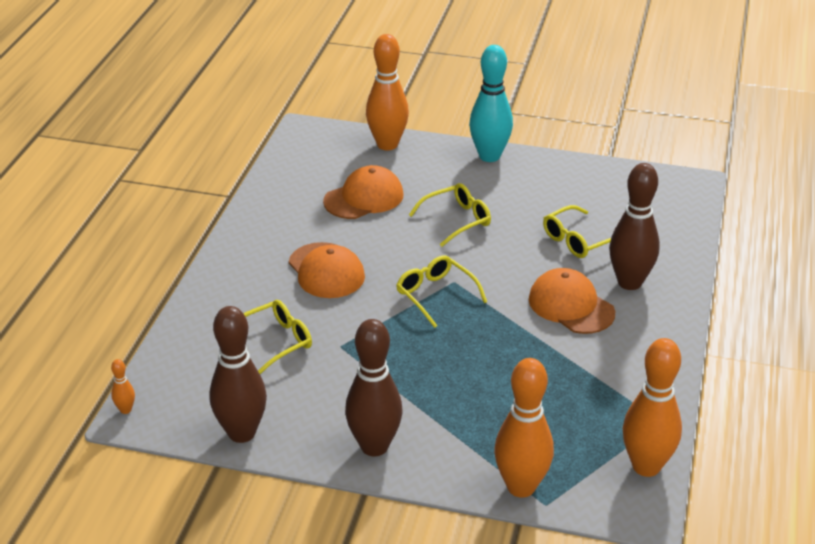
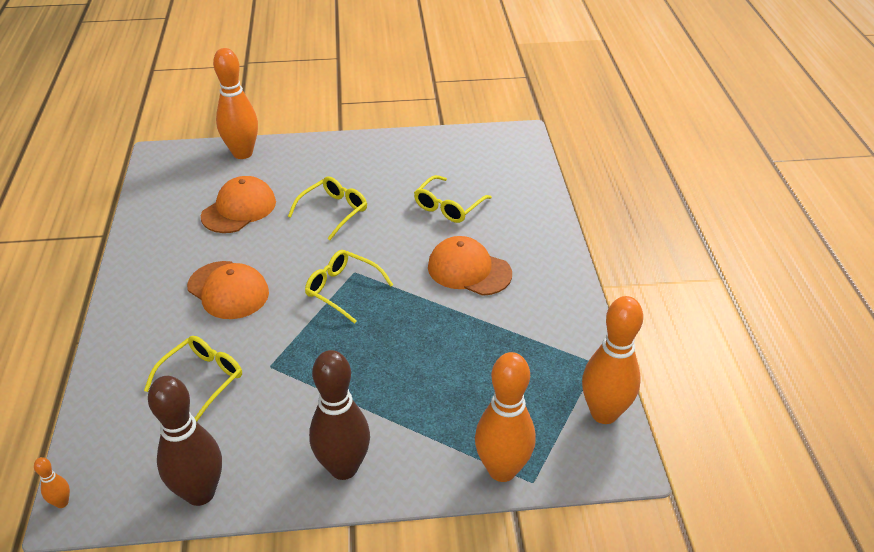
camera: 20 degrees left, 5 degrees up
(489, 156) = (339, 145): turquoise bowling pin -> none
(629, 282) = (509, 235): brown bowling pin -> none

